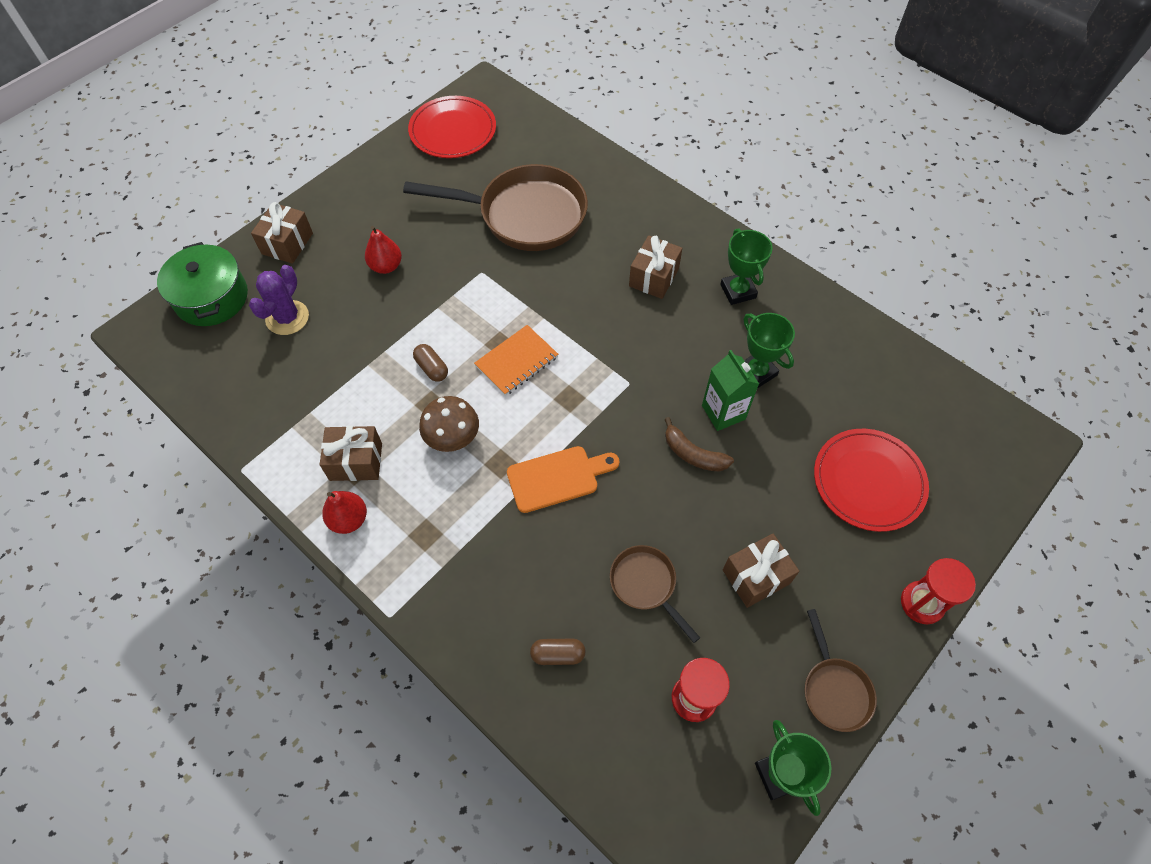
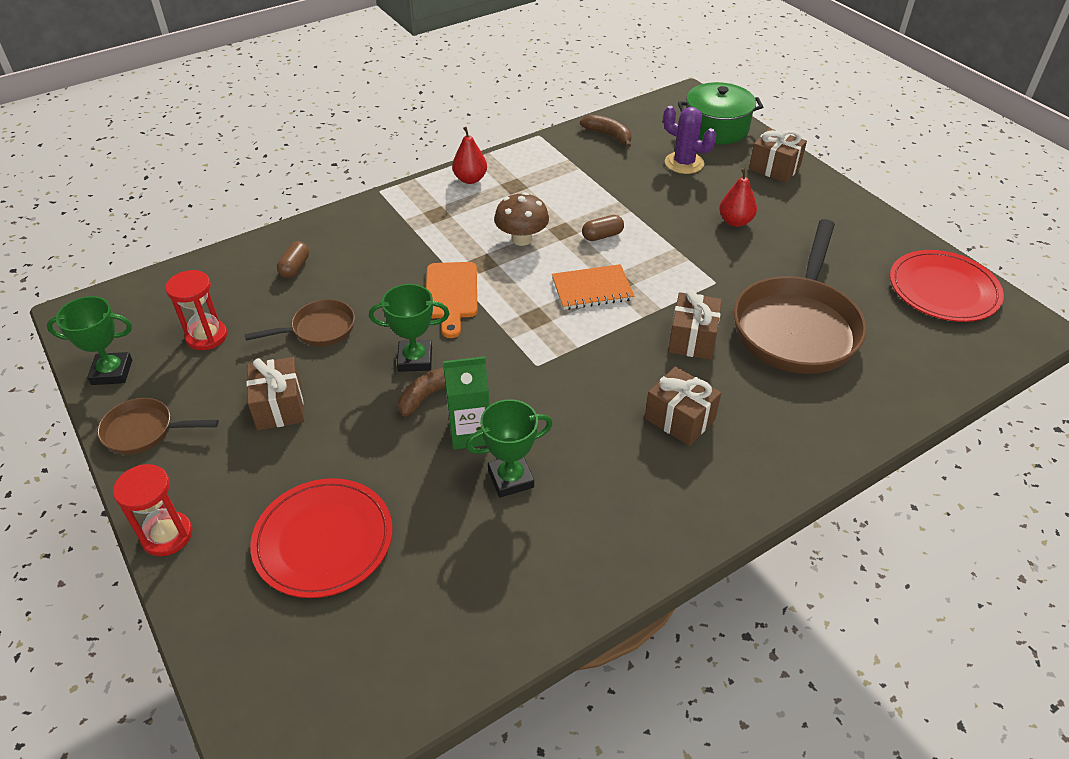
camera: 105 degrees right, 15 degrees down
(235, 396) = (608, 135): none -> brown banana
(356, 461) = (521, 186): brown gift -> brown gift (692, 339)
(516, 361) = (592, 289): orange notebook -> orange notebook turned 75 degrees counterclockwise
(738, 291) = (639, 497): green trophy -> green trophy (415, 359)

